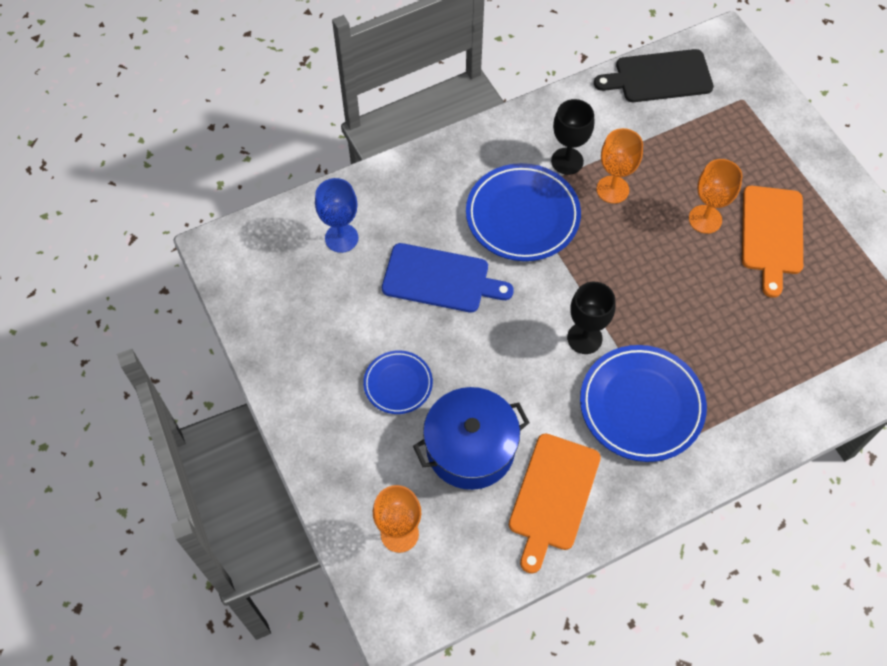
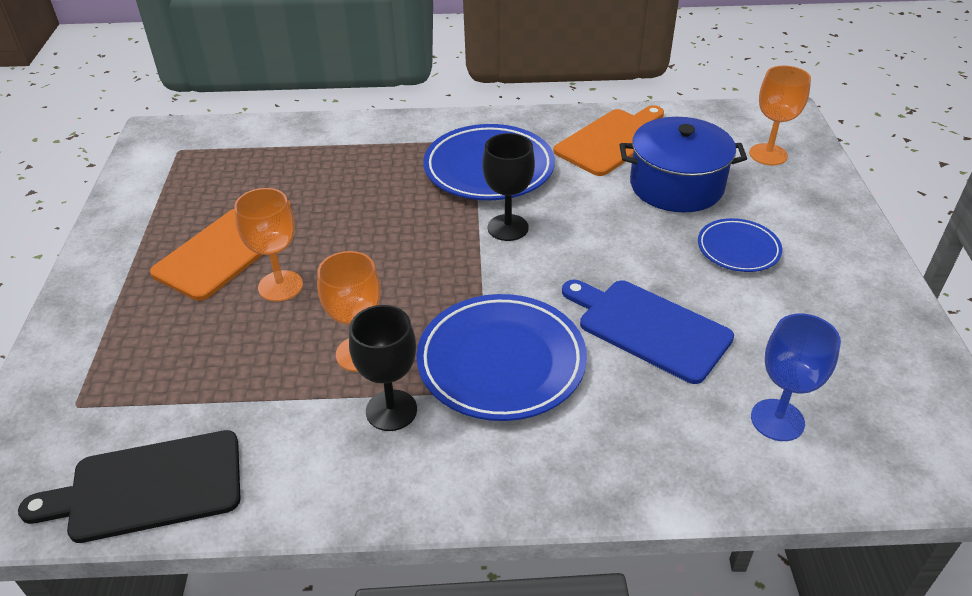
camera: 155 degrees left, 20 degrees down
(659, 77) = (148, 487): black cutting board -> black cutting board turned 150 degrees clockwise

